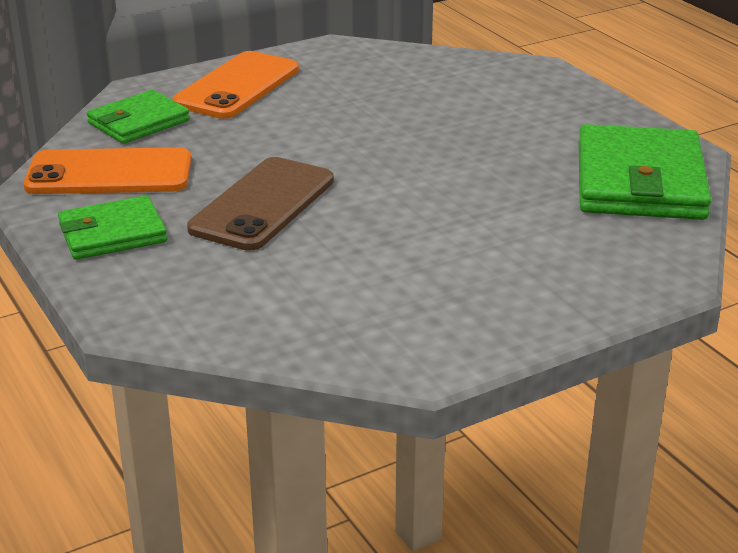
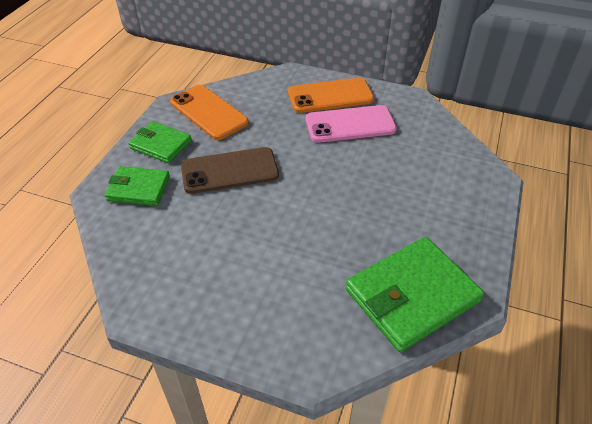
camera: 50 degrees right, 15 degrees up
(138, 122) = (262, 91): green wallet -> green wallet (138, 188)
(315, 98) = (350, 125): none -> pink phone

